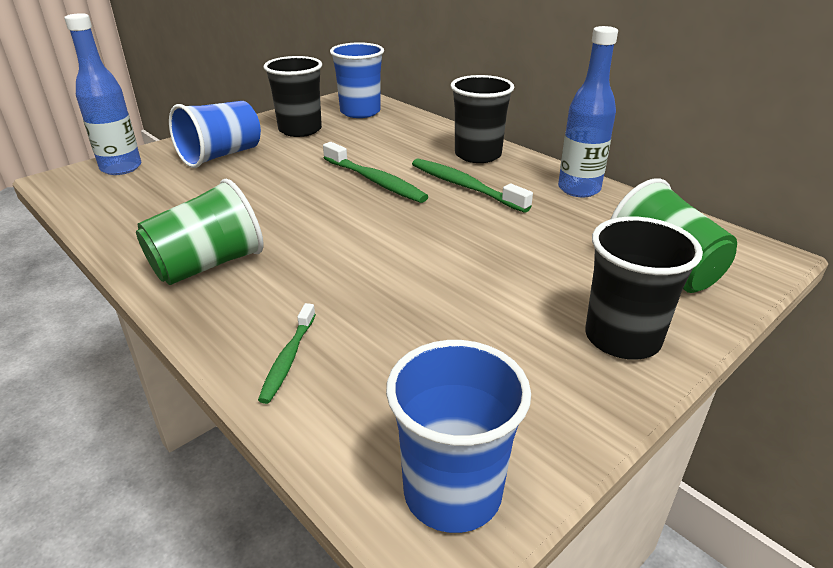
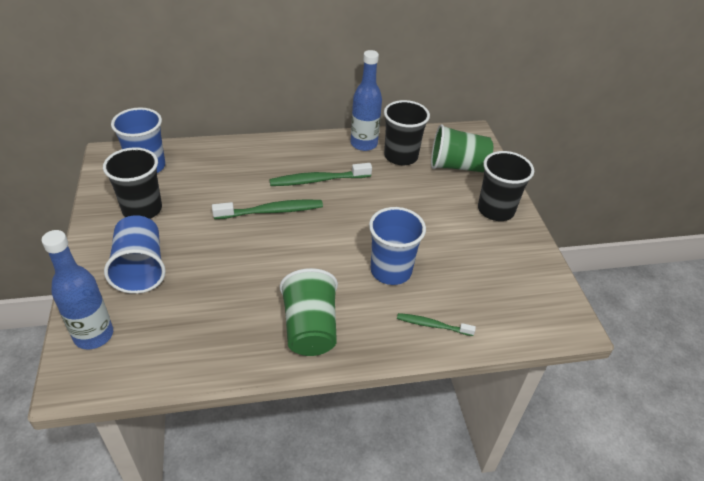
camera: 60 degrees left, 10 degrees up
(288, 358) = (433, 325): green toothbrush -> green toothbrush turned 150 degrees clockwise
(452, 492) = (551, 309): blue cup -> blue cup (391, 271)
(478, 155) = (283, 153): black cup -> black cup (401, 156)

